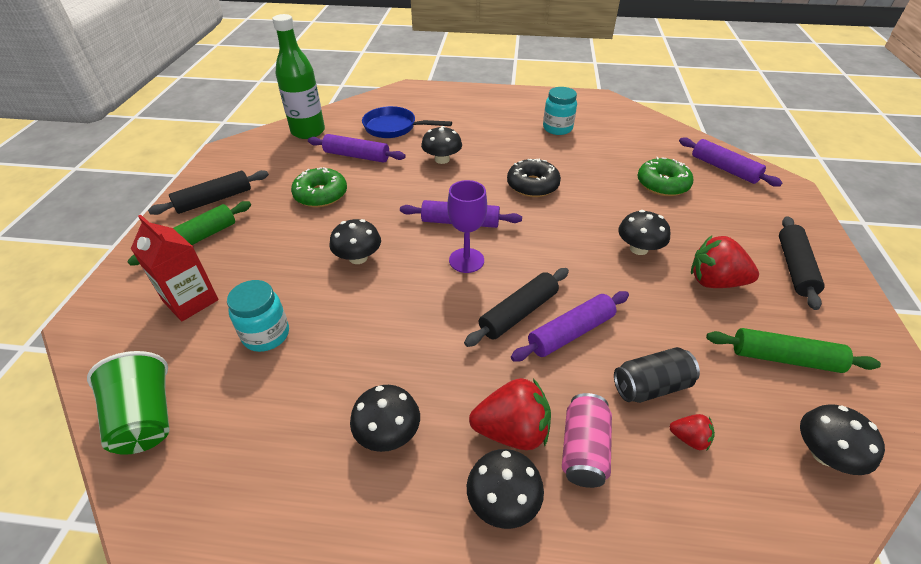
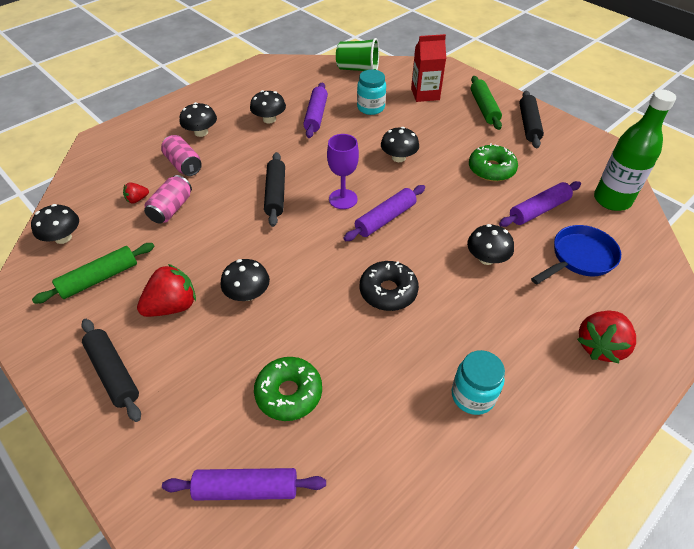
camera: 130 degrees right, 5 degrees up
(512, 431) = (221, 151): red strawberry -> red strawberry (600, 346)
(570, 332) = (237, 204): purple rolling pin -> purple rolling pin (316, 115)
(651, 386) = (171, 209): black can -> pink can

